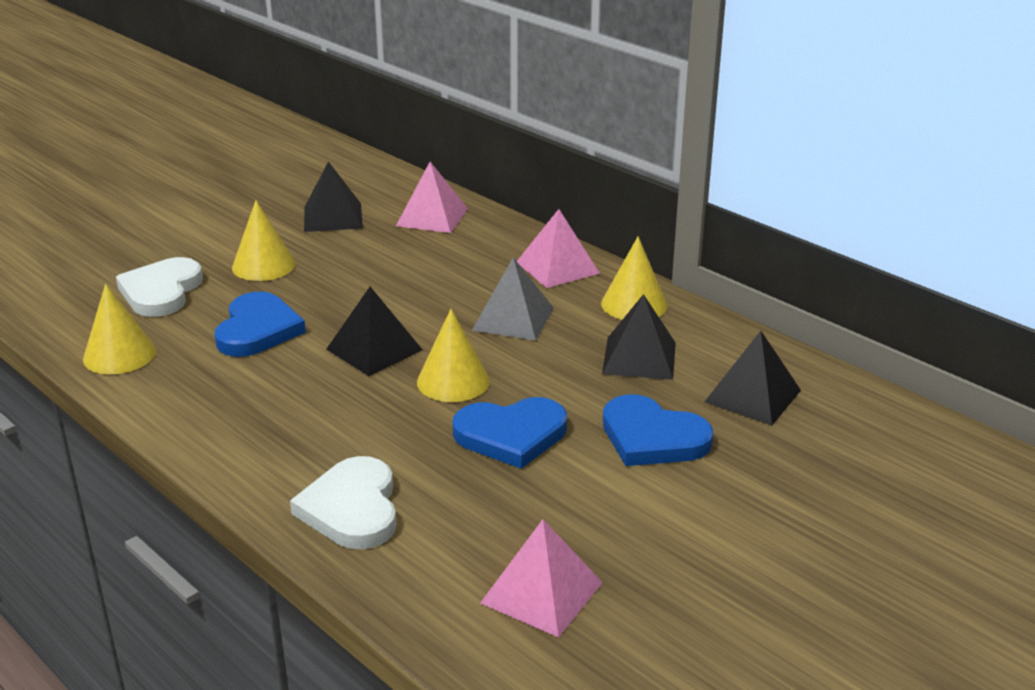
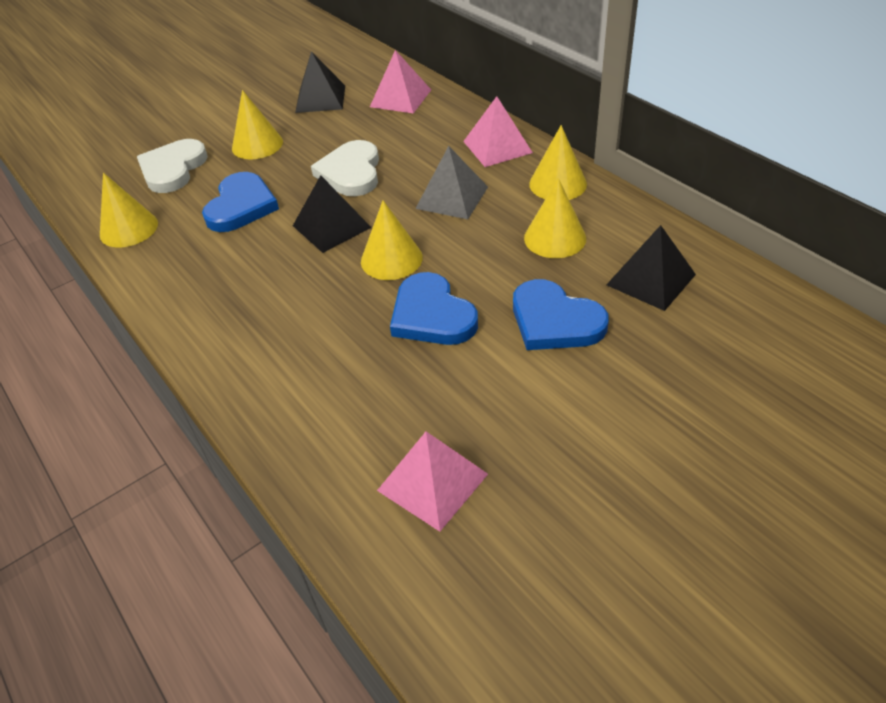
camera: 10 degrees right, 15 degrees up
(352, 508) = (285, 386): white heart -> white heart (351, 172)
(511, 435) = (432, 315): blue heart -> blue heart turned 60 degrees clockwise
(639, 358) = (555, 238): black pyramid -> yellow cone

